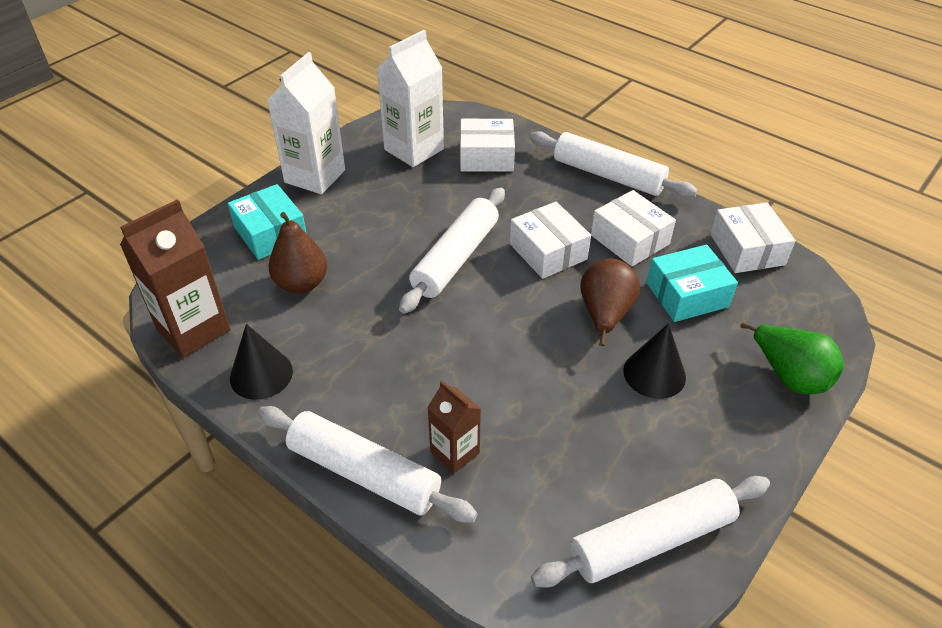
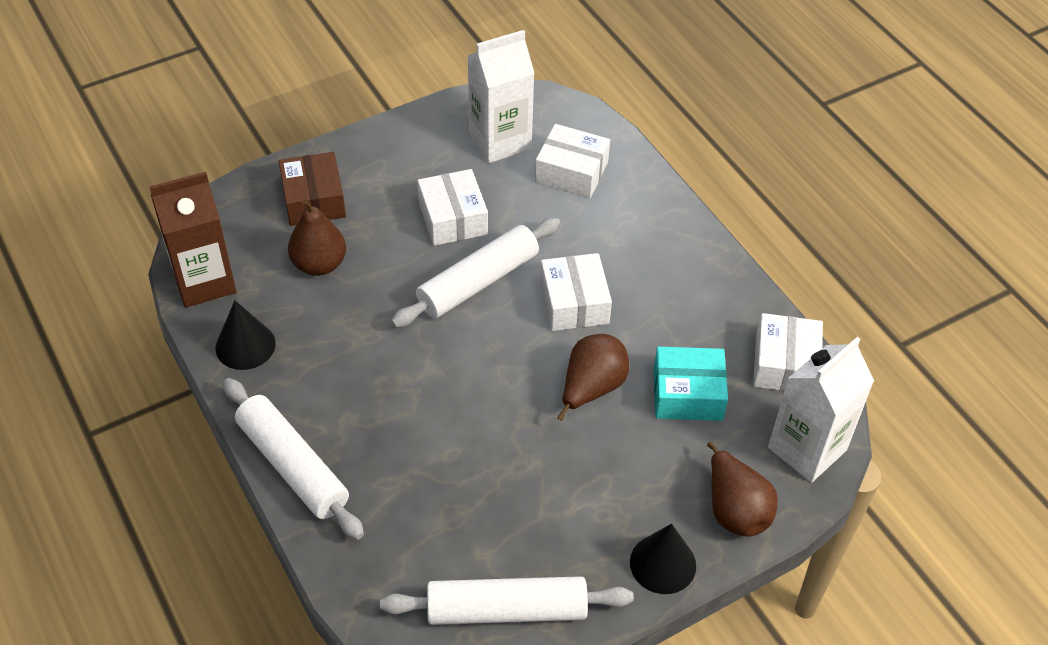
camera: 20 degrees right, 5 degrees up
(270, 233) = (314, 200): turquoise box -> brown box
(315, 176) = (384, 145): white carton -> white carton (807, 449)
(454, 452) = (378, 474): brown carton -> none
(608, 175) = (690, 232): white rolling pin -> none
(629, 240) = (666, 315): white box -> white box (453, 218)
(654, 373) = (603, 463): black cone -> black cone (663, 563)
(789, 376) = (735, 510): green pear -> brown pear

